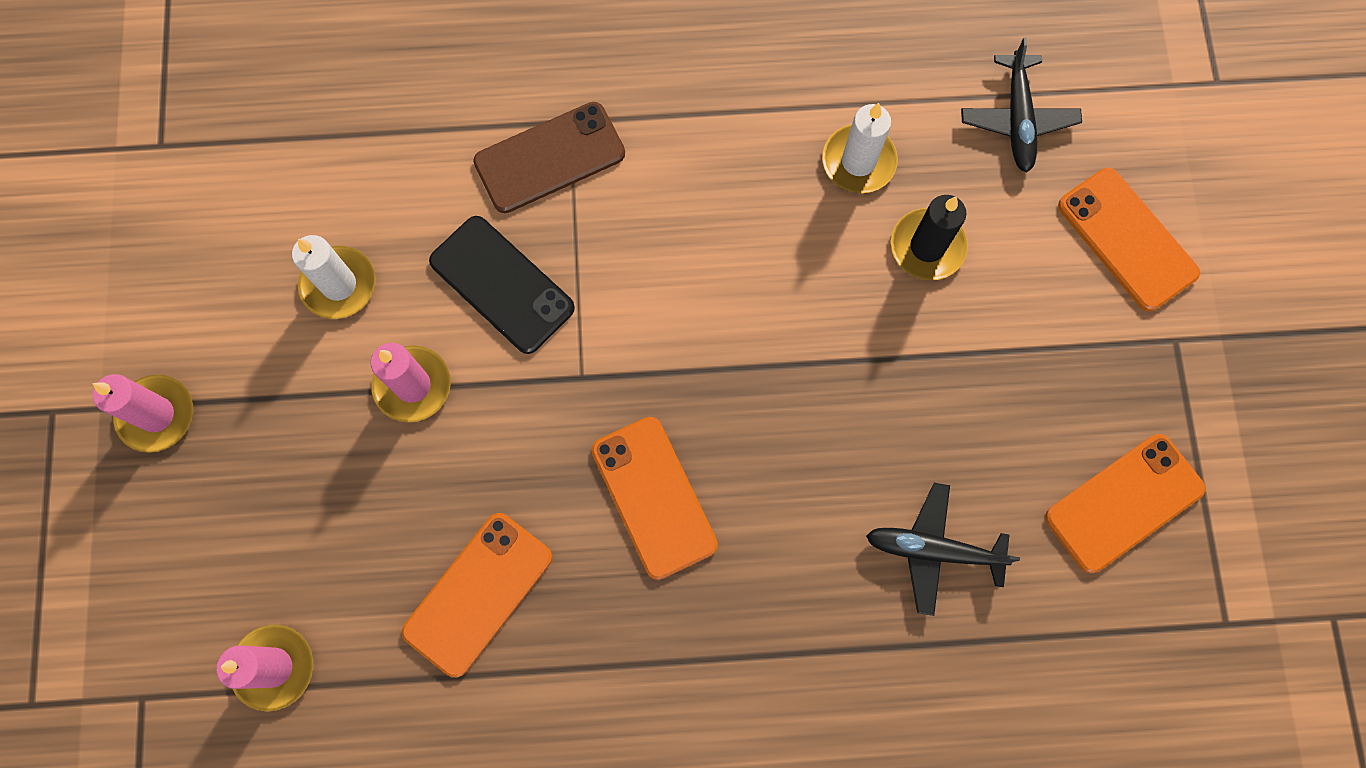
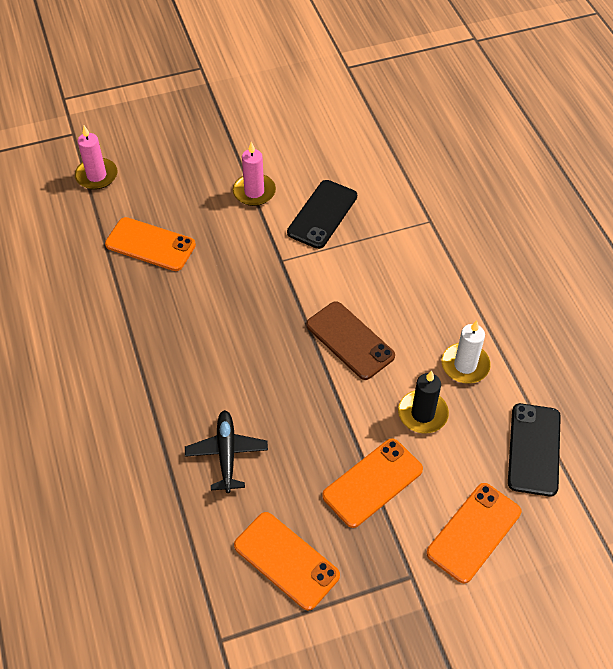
camera: 75 degrees right, 20 degrees down
(157, 415) = (210, 102): pink candle -> none
(339, 284) = (299, 150): white candle -> none
(549, 158) = (404, 217): brown phone -> brown phone (350, 340)
(654, 497) = (222, 308): orange phone -> orange phone (372, 482)
(1017, 119) = (534, 449): black plane -> black phone

